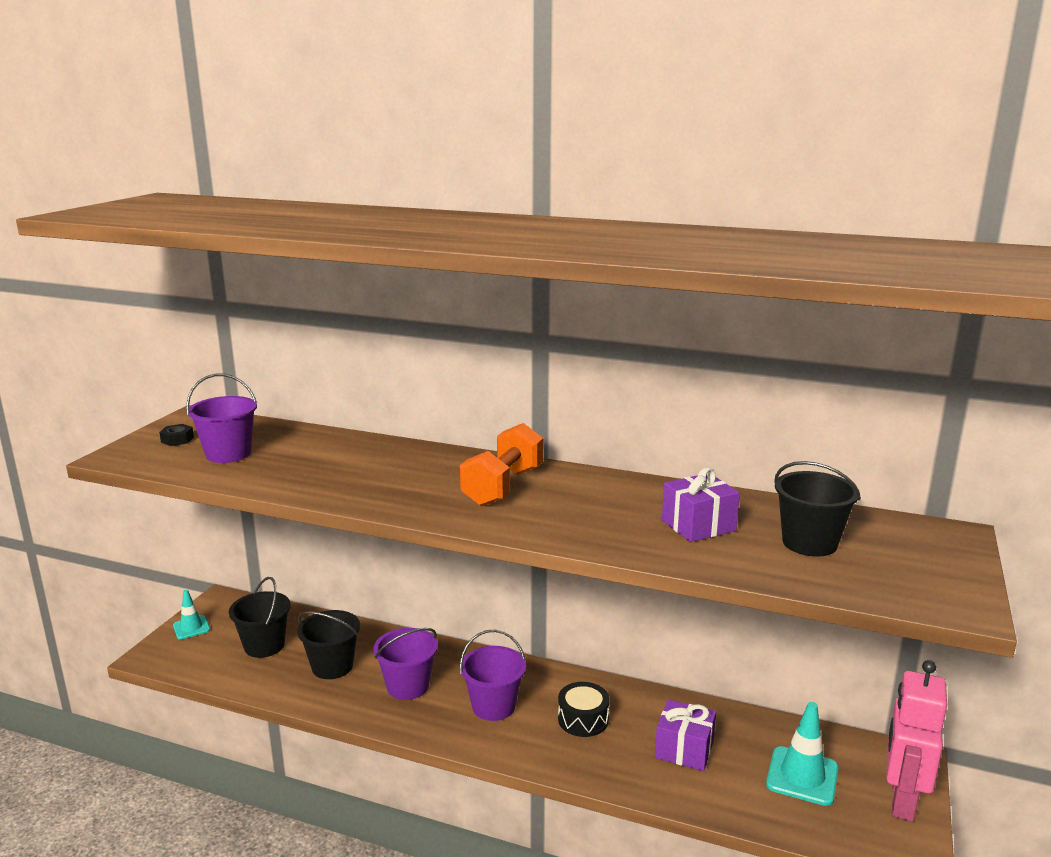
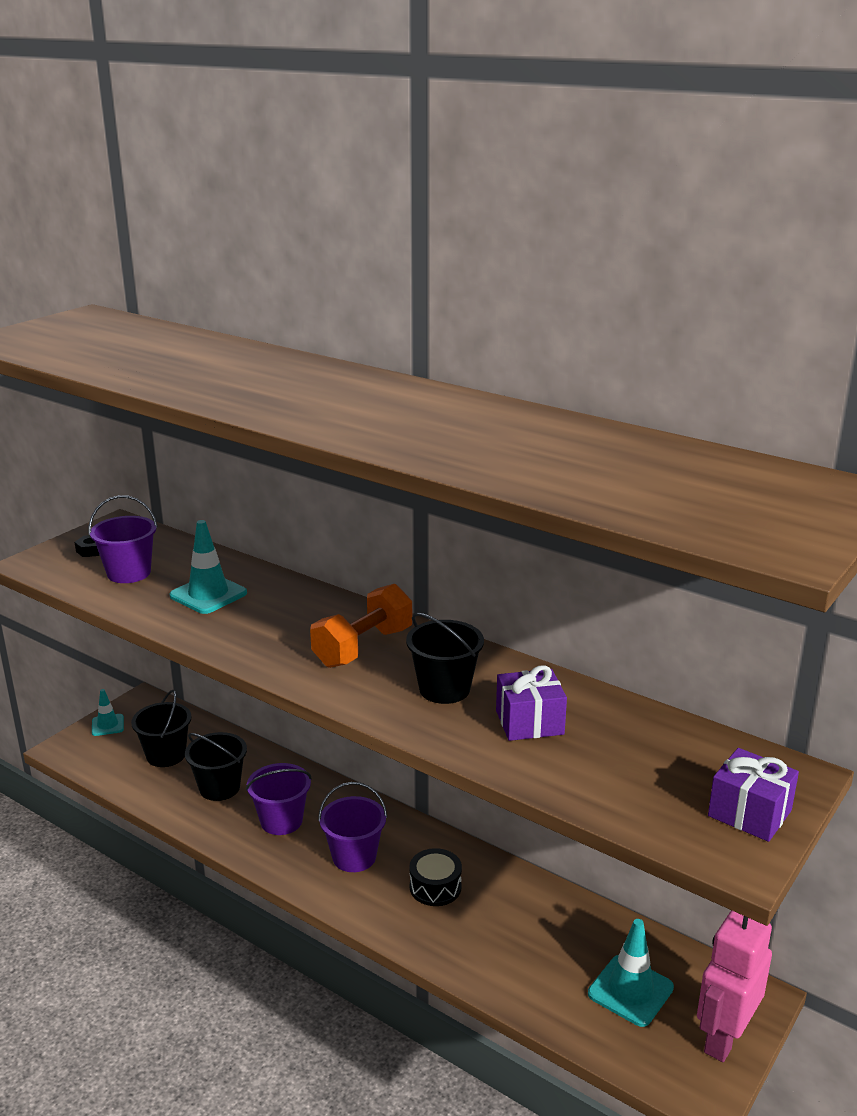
camera: 15 degrees right, 5 degrees up
(322, 462) = (208, 594): none -> turquoise traffic cone
(684, 749) = (522, 938): purple gift -> purple gift (749, 813)
(809, 543) = (631, 761): black bucket -> black bucket (444, 689)

